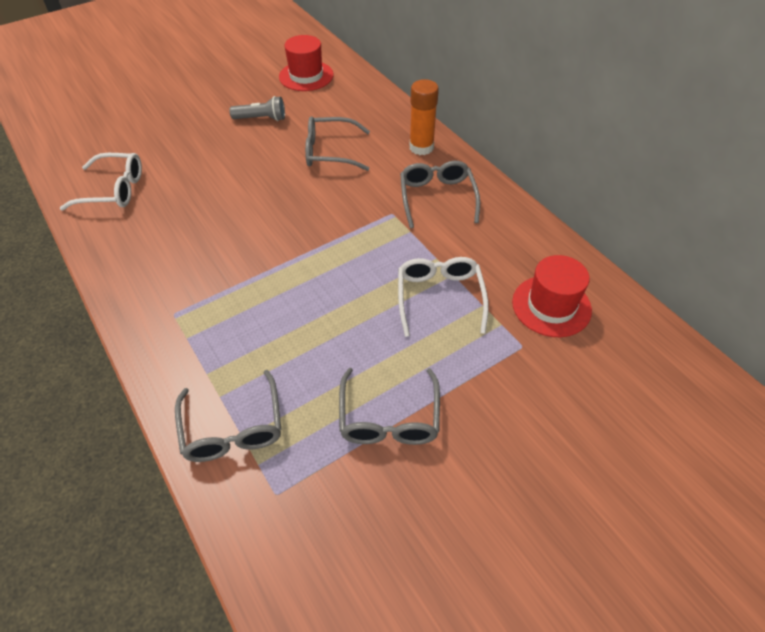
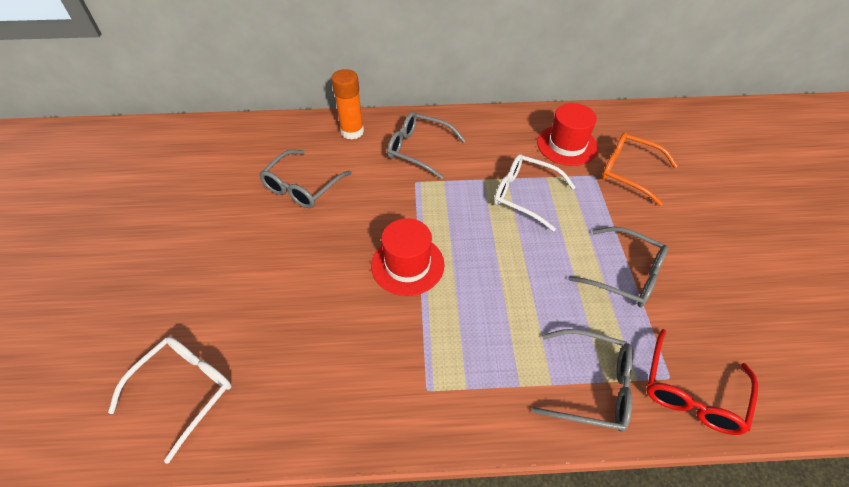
camera: 60 degrees left, 0 degrees up
(261, 119) = (201, 215): grey flashlight -> none
(269, 519) = (692, 391): none -> red glasses
(306, 76) = (172, 158): red hat -> red hat (407, 265)
(557, 378) = (629, 172): none -> orange glasses

